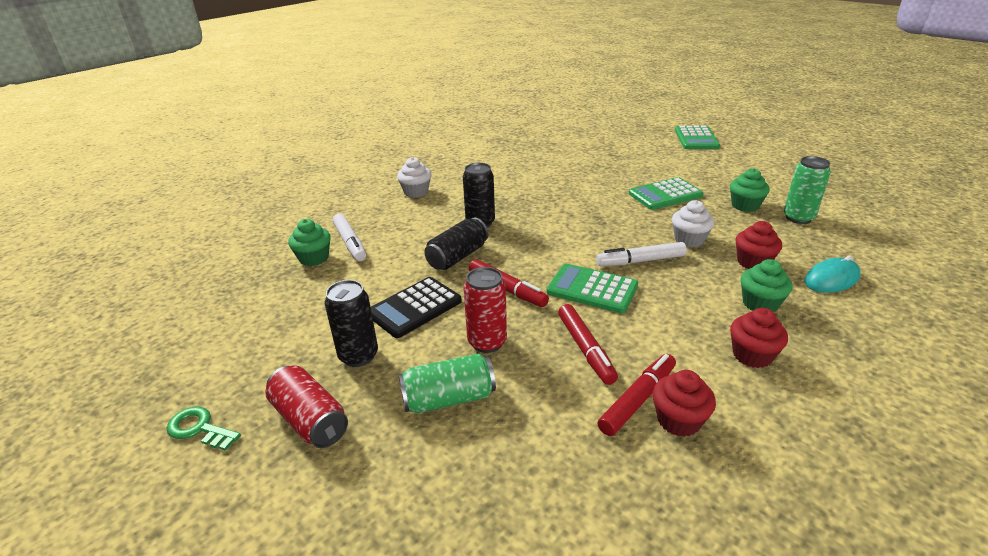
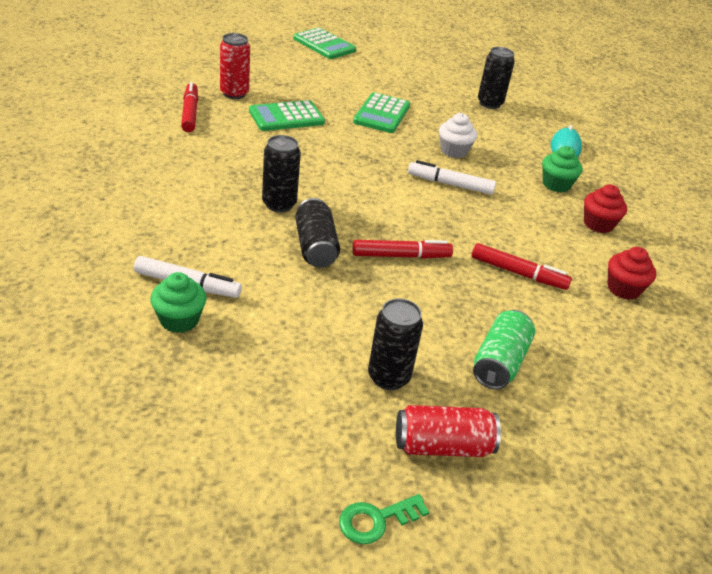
camera: 55 degrees left, 5 degrees up
(414, 307) = (360, 312): black calculator -> none
(416, 192) = (155, 196): white cupcake -> none
(487, 342) = (456, 306): red can -> red can (234, 93)
(592, 289) = (455, 224): green calculator -> green calculator (286, 117)
(638, 400) = (590, 289): red marker -> red marker (190, 113)
(640, 261) = (450, 184): white marker -> white marker turned 75 degrees clockwise
(745, 205) = (446, 104): green cupcake -> none
(753, 262) = (513, 153): red cupcake -> none
(798, 218) = (490, 103): green can -> black can

